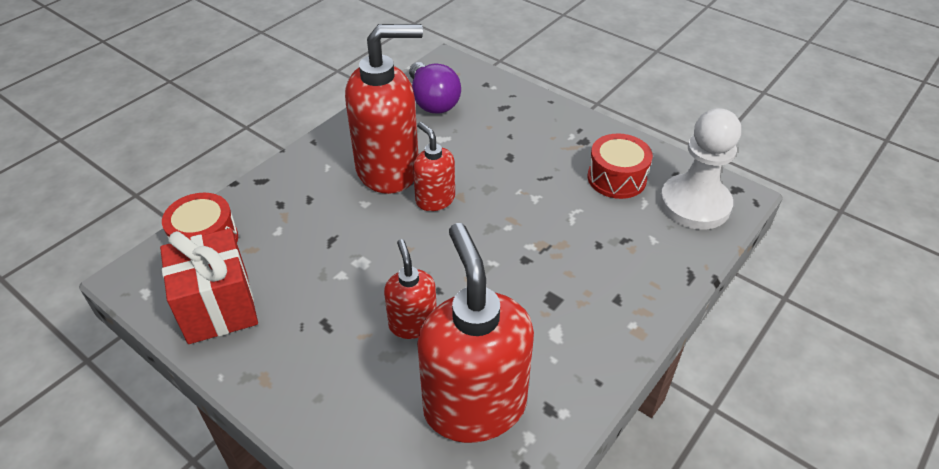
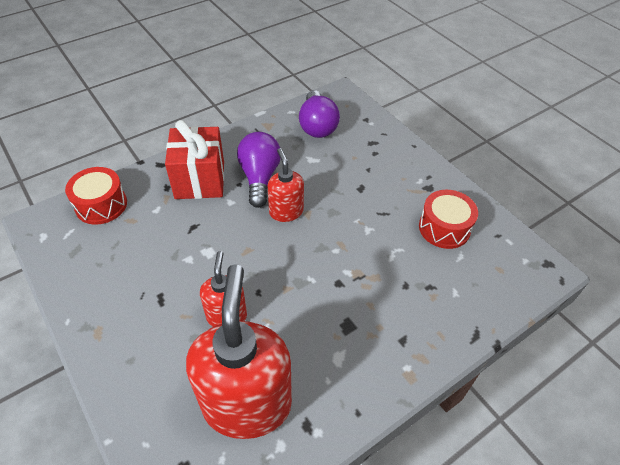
camera: 15 degrees right, 5 degrees up
(218, 307) = (88, 263): red gift -> red gift (200, 180)
(388, 170) = (259, 177): red soap dispenser -> purple light bulb
(694, 204) = (504, 269): white pawn -> none

